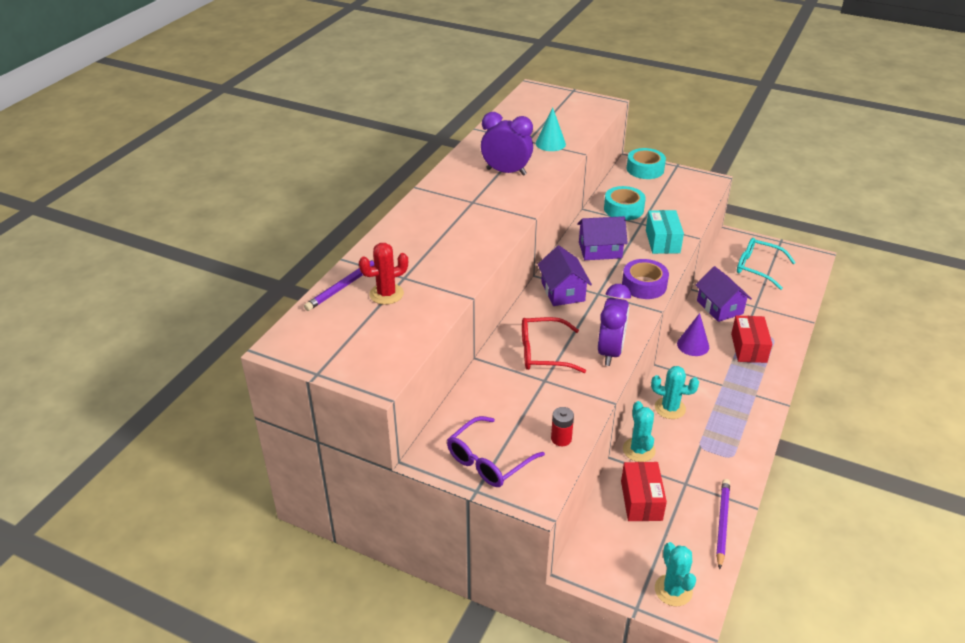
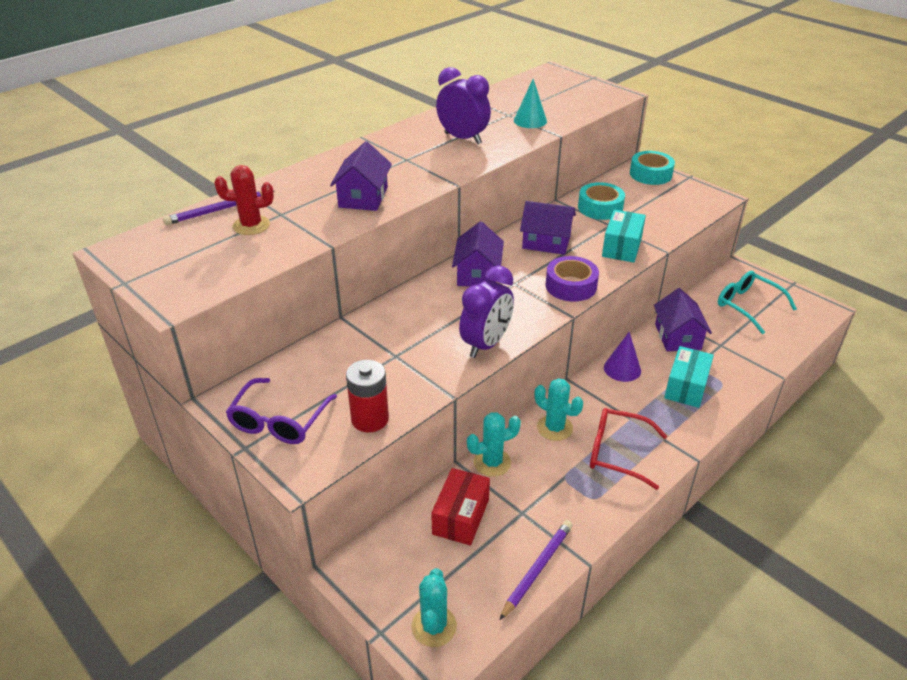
camera: 20 degrees right, 0 degrees up
(463, 246) = (363, 197): none -> purple house
(488, 461) = (279, 421): purple glasses -> purple glasses turned 45 degrees counterclockwise
(543, 353) = (414, 328): red glasses -> red glasses (617, 453)
(561, 439) = (370, 419): red battery -> red battery, size x1.56
(638, 450) = (492, 462): turquoise cactus -> turquoise cactus turned 60 degrees clockwise
(748, 348) = (686, 387): red box -> turquoise box

